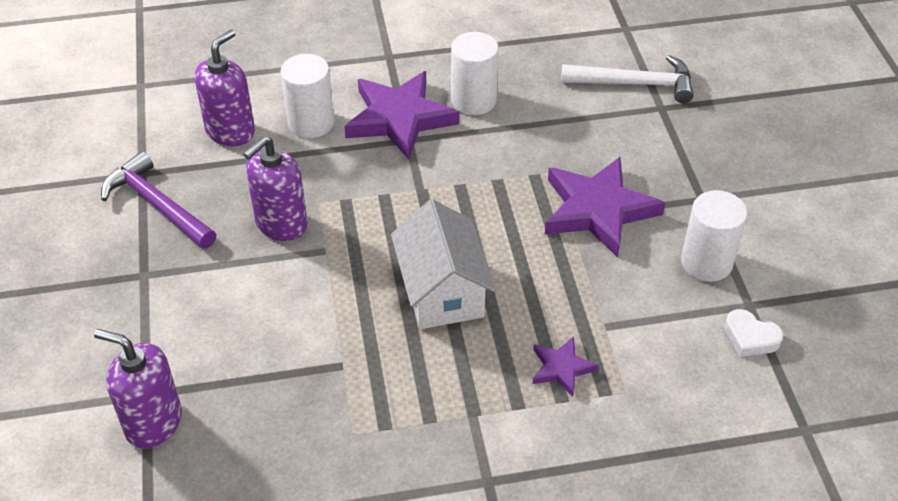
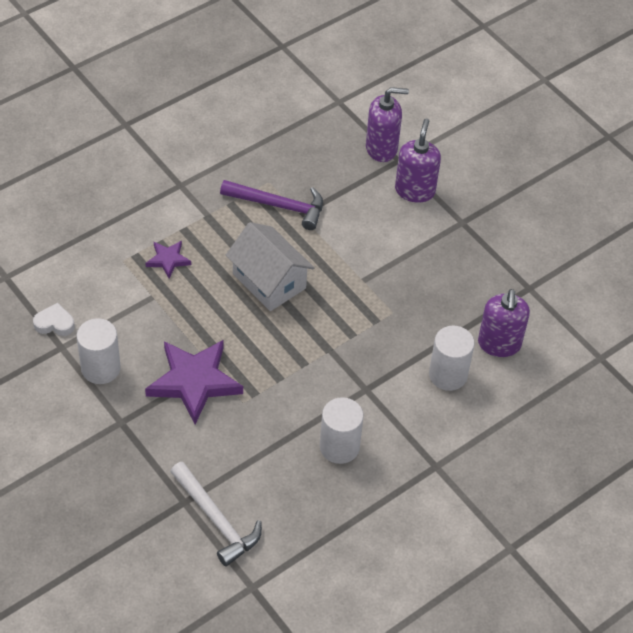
camera: 150 degrees right, 5 degrees up
(157, 205) = (497, 269): purple hammer -> purple hammer (279, 206)
(281, 224) = (405, 287): purple soap dispenser -> purple soap dispenser (415, 190)
(399, 118) = (385, 405): purple star -> none
(635, 84) = (216, 519): white hammer -> white hammer turned 105 degrees counterclockwise

